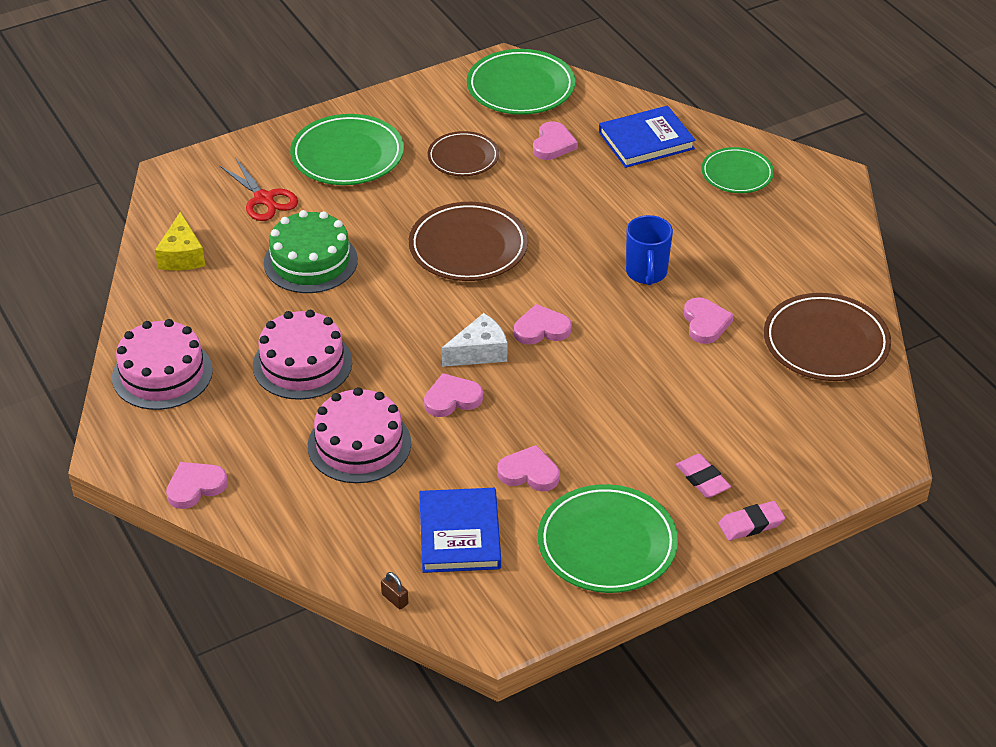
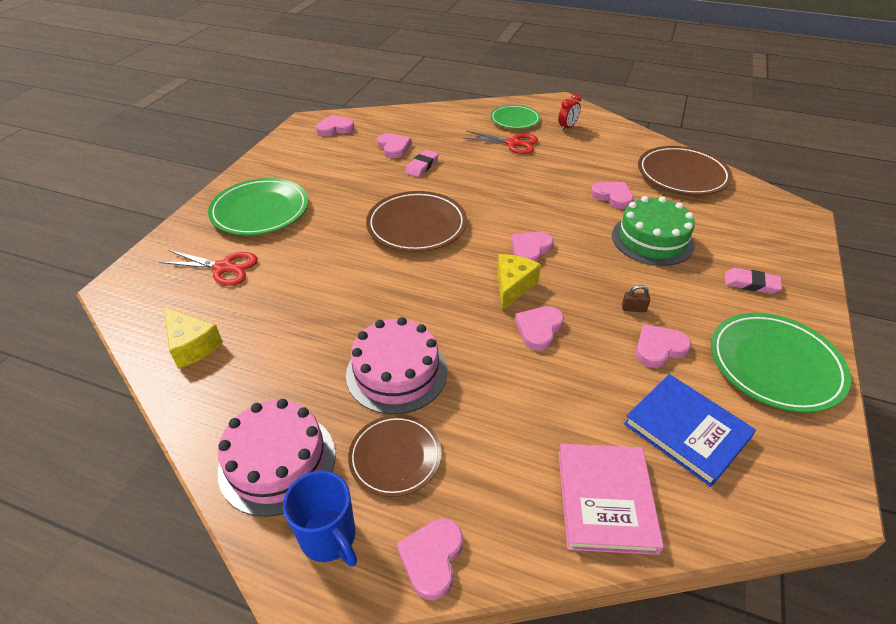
camera: 40 degrees left, 0 degrees up
(310, 261) = (312, 292): green cake -> green cake (652, 240)
(341, 531) = (605, 500): none -> pink book
(359, 444) = (521, 409): pink cake -> none
(395, 599) = (727, 532): brown padlock -> brown padlock (633, 308)
(463, 157) = (345, 177): brown plate -> brown plate (395, 457)
(479, 352) = (513, 286): white cheese -> yellow cheese
(520, 87) = (335, 128): green plate -> pink heart
(646, 140) = (444, 124): blue book -> none
(646, 273) = (543, 187): blue mug -> blue mug (329, 538)
(689, 204) = (513, 143): none -> red scissors
(751, 524) = (816, 294): pink eraser -> pink eraser (422, 166)
(784, 216) = (567, 127): none -> red clock

